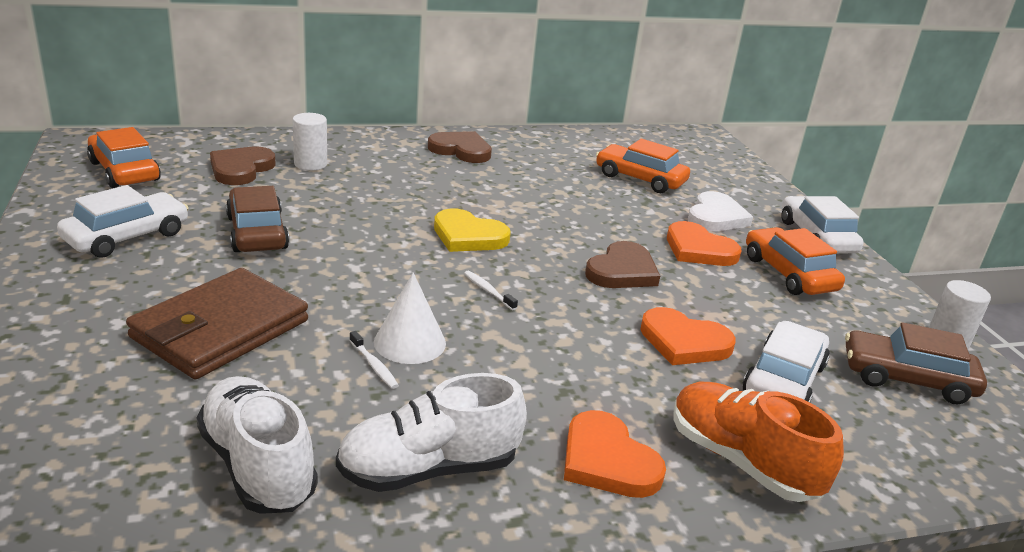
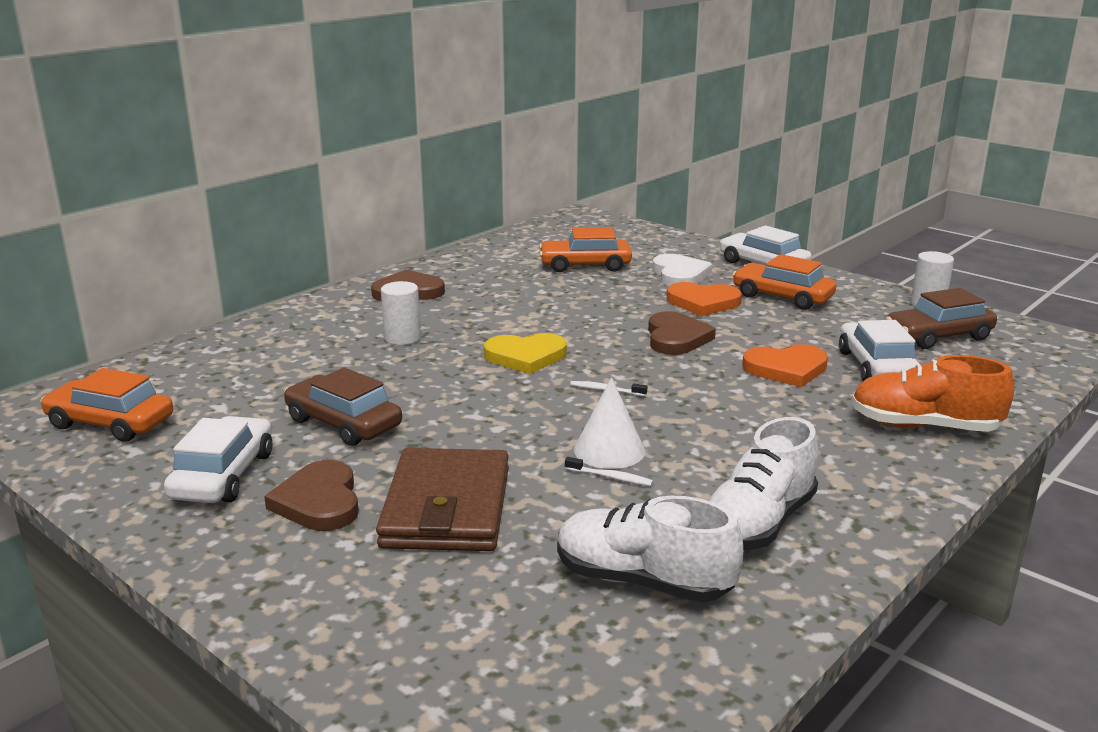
camera: 30 degrees left, 5 degrees down
(241, 169) = (230, 377): brown heart -> brown heart (319, 501)
(310, 164) = (291, 350): white cylinder -> white cylinder (402, 338)
(607, 461) = (853, 463): orange heart -> none

